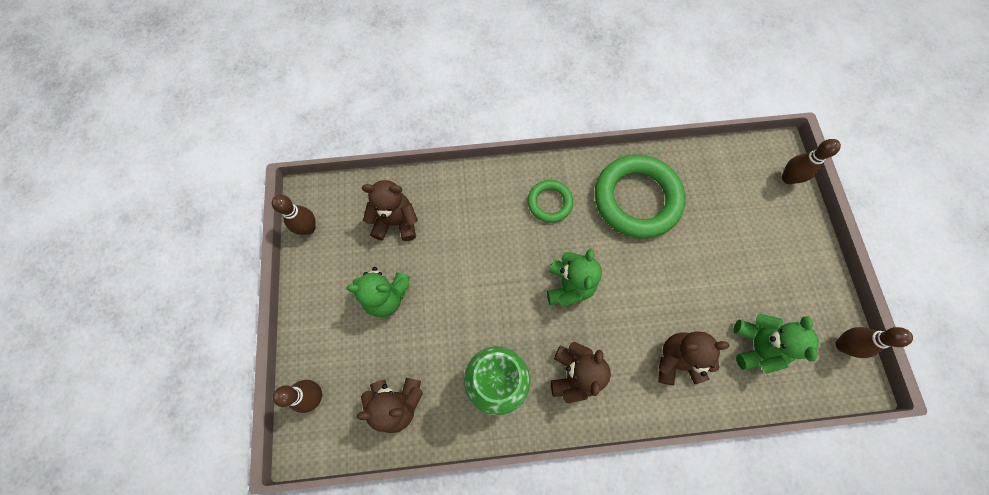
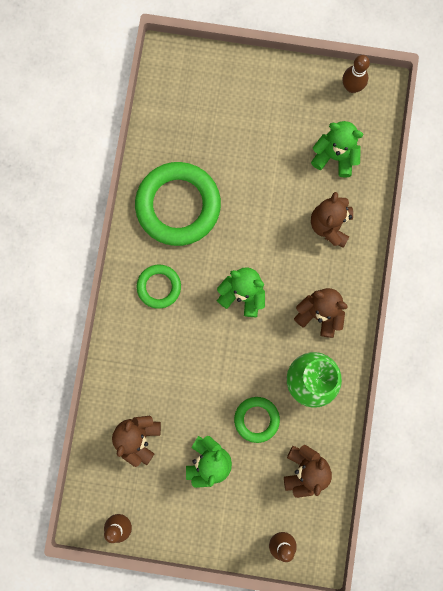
camera: 75 degrees left, 10 degrees up
(441, 334) = (256, 419): none -> green ring
(788, 178) = (196, 62): brown bowling pin -> none

